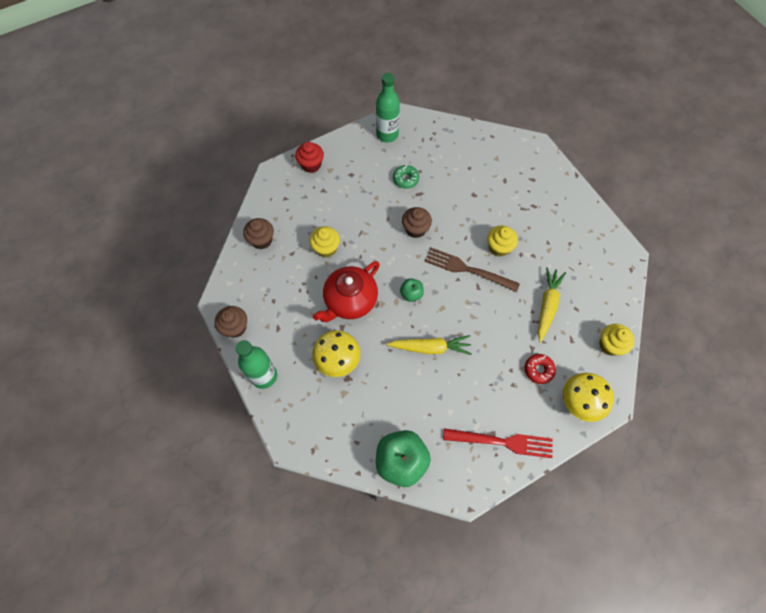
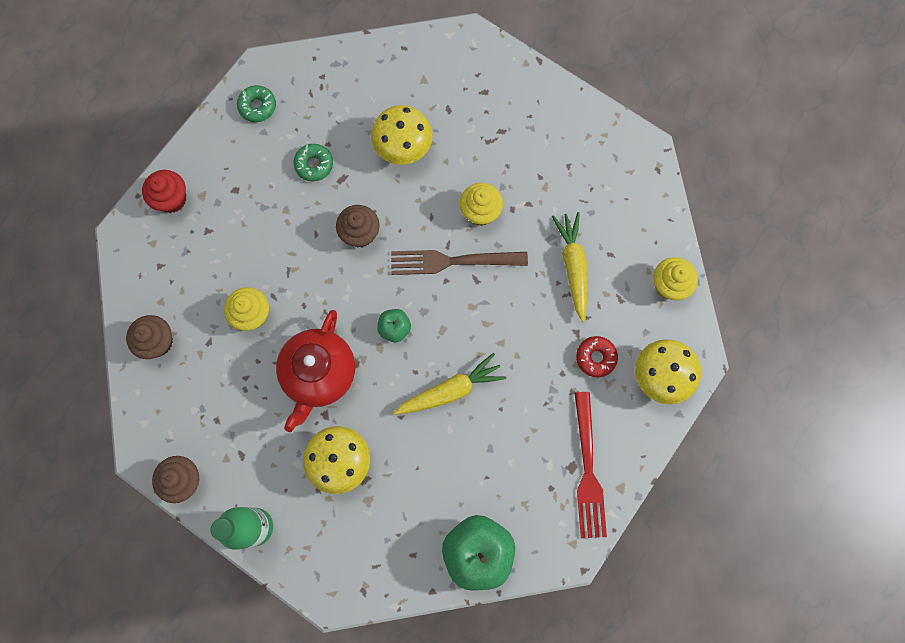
camera: 25 degrees left, 10 degrees up
(387, 135) = (257, 106): green bottle -> green donut
(466, 191) = (403, 148): none -> yellow mushroom
(502, 442) = (588, 470): red fork -> red fork turned 105 degrees clockwise

